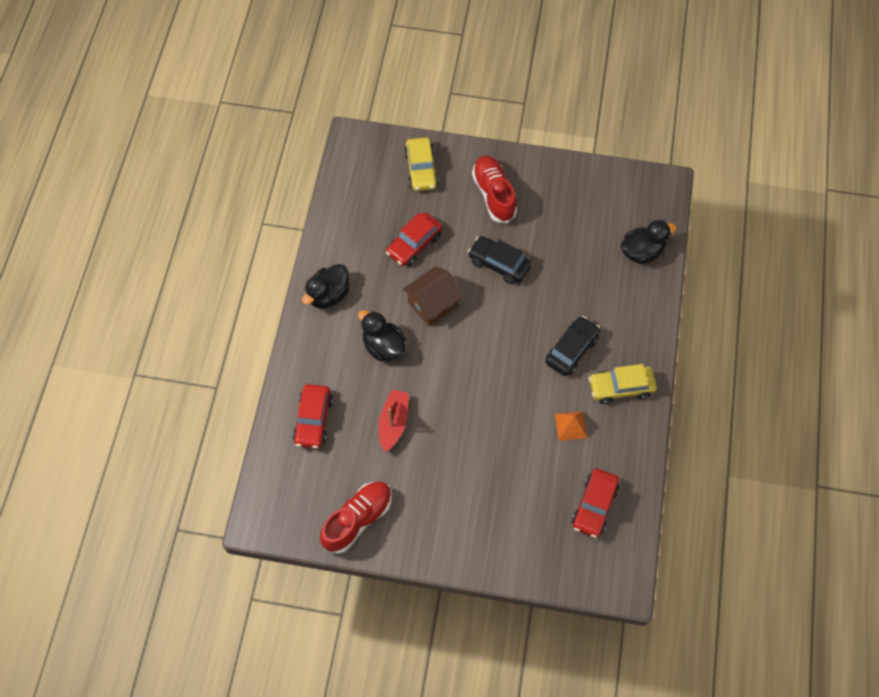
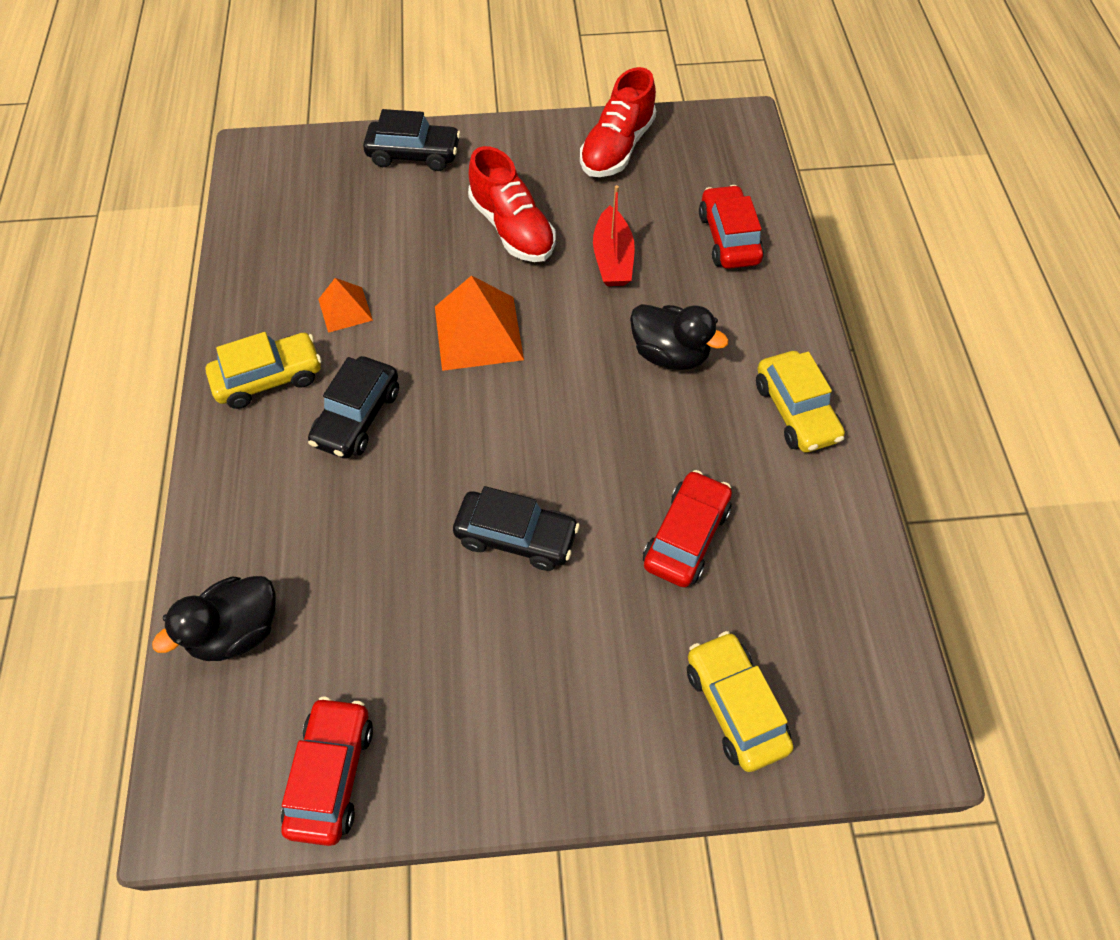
camera: 165 degrees right, 5 degrees down
(328, 295) = (795, 411): black duck -> yellow car
(432, 304) = (614, 436): brown house -> none
(492, 388) = (478, 332): none -> orange pyramid
(494, 195) = (563, 685): red shoe -> red shoe (512, 228)
(506, 551) = (414, 155): none -> black car
(594, 506) = (300, 222): red car -> red car (331, 774)

